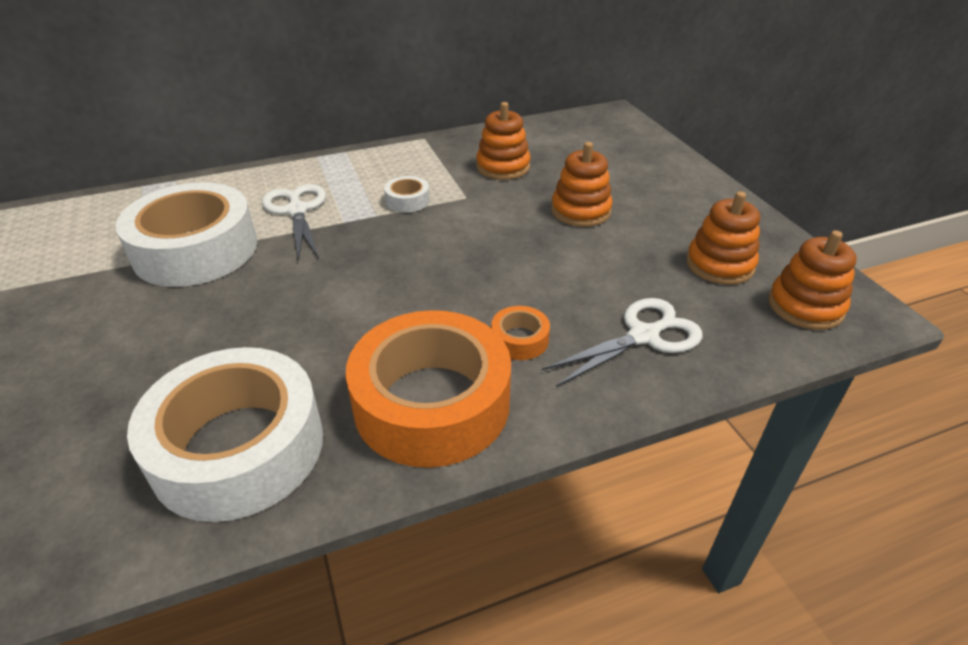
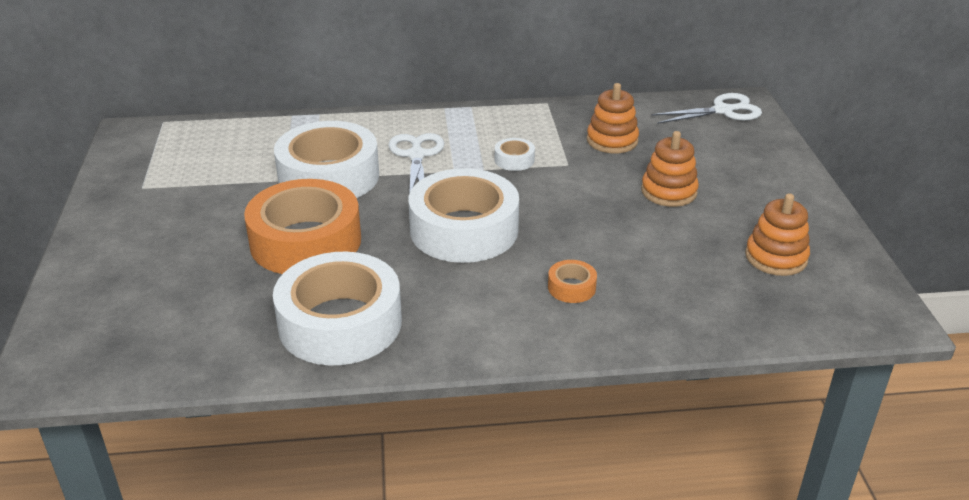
camera: 15 degrees right, 5 degrees down
(372, 289) = (464, 230): none -> white tape
(432, 403) = (487, 319): orange tape -> orange tape (306, 241)
(643, 336) = (677, 302): white scissors -> white scissors (723, 111)
(805, 306) = (835, 303): orange stacking toy -> none

